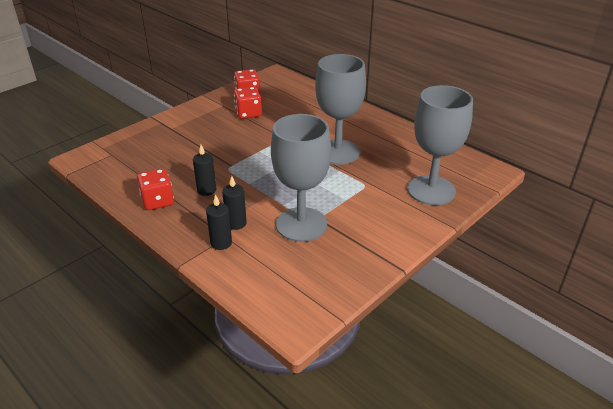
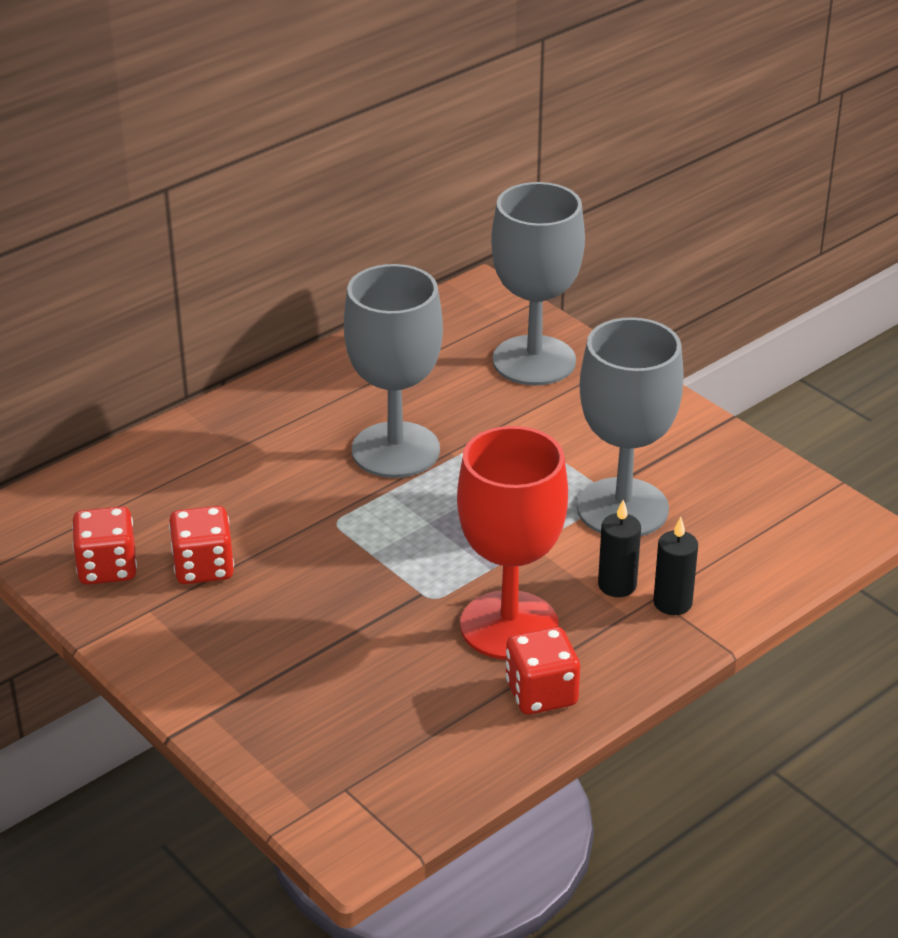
camera: 85 degrees left, 0 degrees up
(206, 190) = (509, 625): black candle -> red goblet

